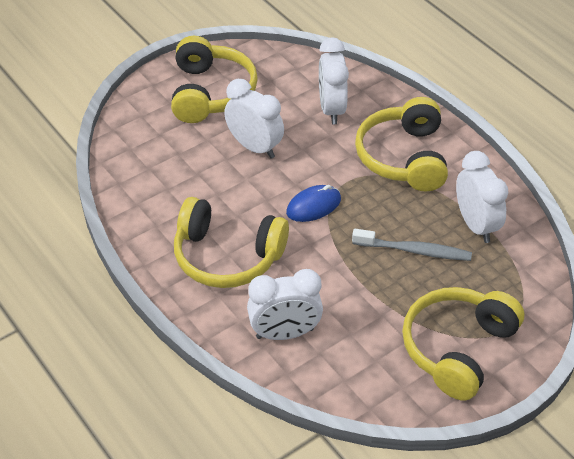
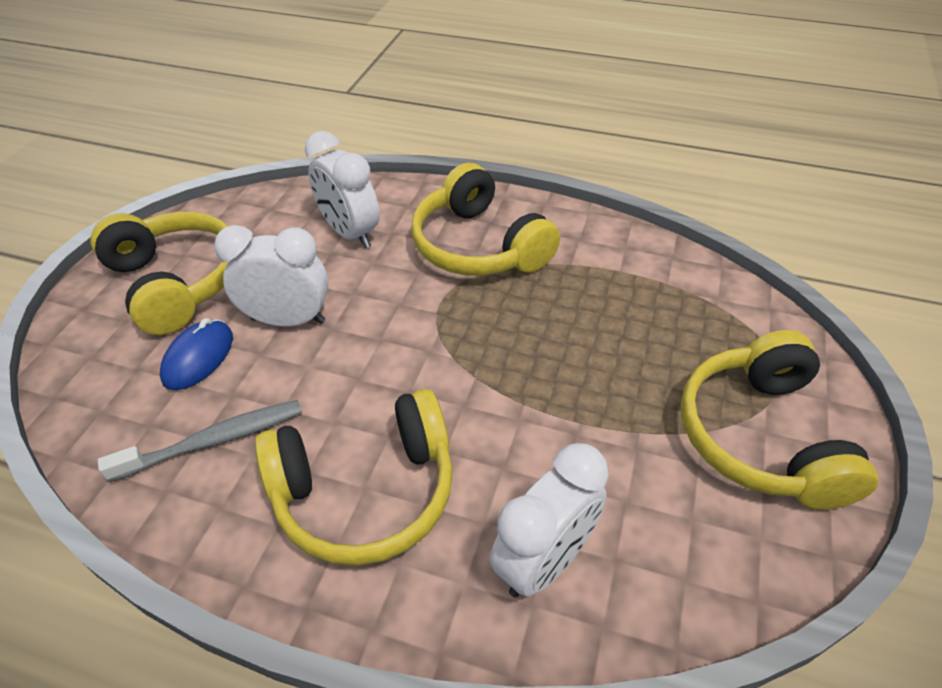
camera: 35 degrees left, 0 degrees up
(313, 206) = (425, 354): blue mouse -> blue mouse (198, 357)
(414, 250) = (592, 343): grey toothbrush -> grey toothbrush (213, 440)
(476, 225) = (625, 279): white clock -> none

